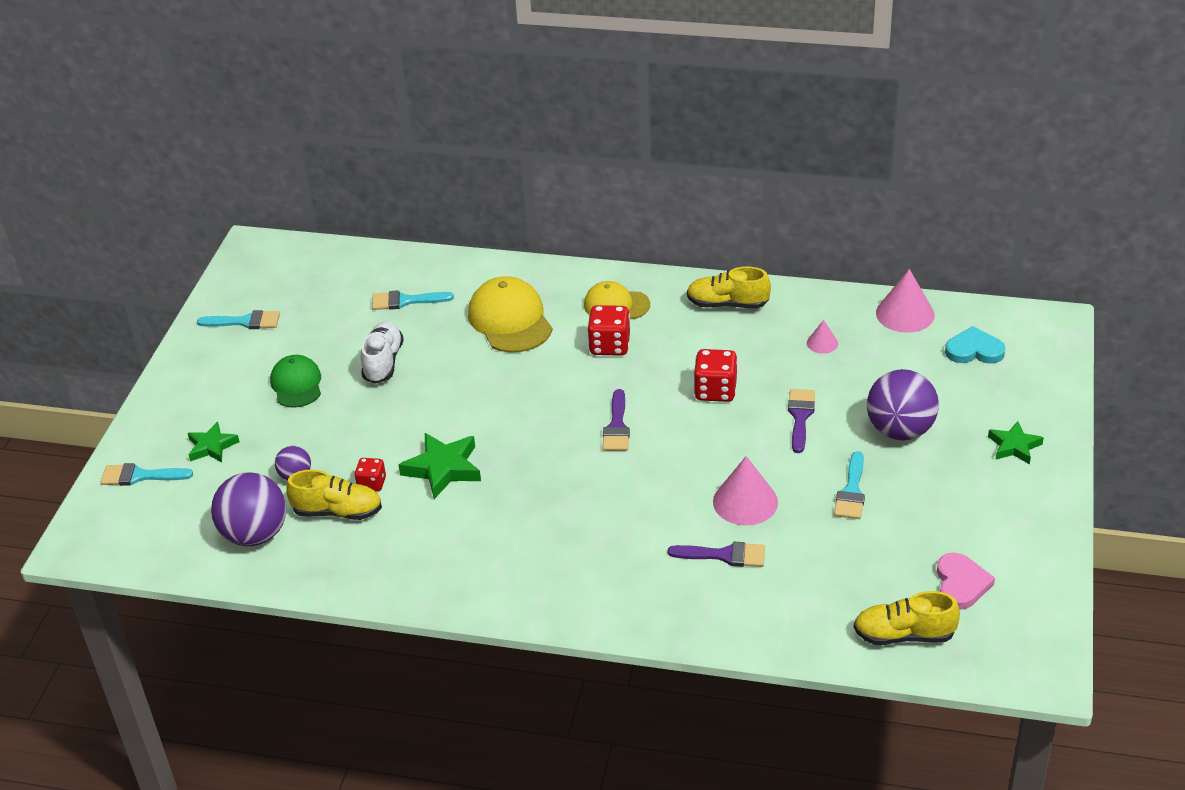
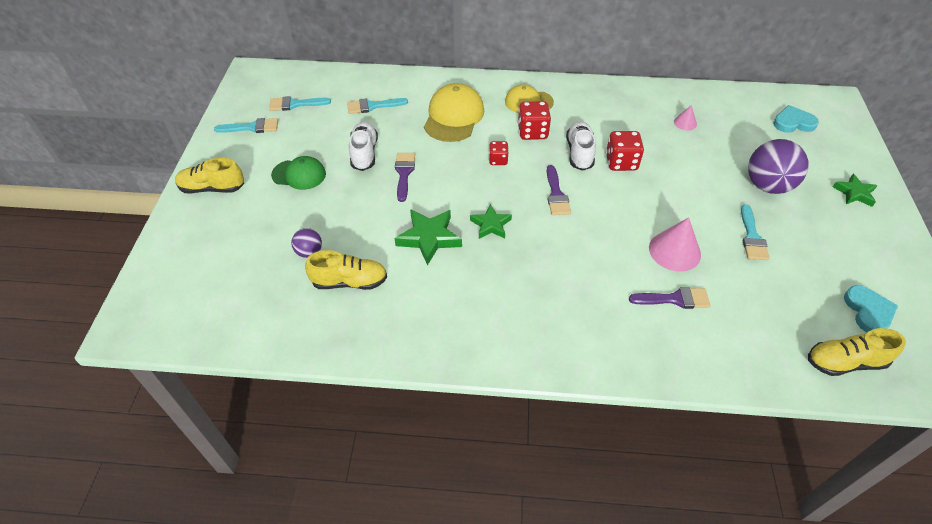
camera: 10 degrees left, 10 degrees up
(140, 476) = (177, 260): turquoise brush -> turquoise brush (295, 104)
(212, 446) = (236, 230): green star -> green star (491, 225)
(255, 535) = (282, 308): purple ball -> none
(296, 384) = (299, 174): green cap -> green cap turned 120 degrees clockwise
(372, 484) = (373, 255): red dice -> red dice (498, 160)
(510, 320) = (454, 116): yellow cap -> yellow cap turned 45 degrees clockwise
(664, 376) = (579, 153): none -> white shoe
(727, 304) = (608, 98): yellow shoe -> yellow shoe (212, 188)
(800, 416) = (690, 179): purple brush -> purple brush (404, 173)
(905, 314) = (734, 99): pink cone -> none
(961, 584) = (868, 311): pink heart -> turquoise heart

